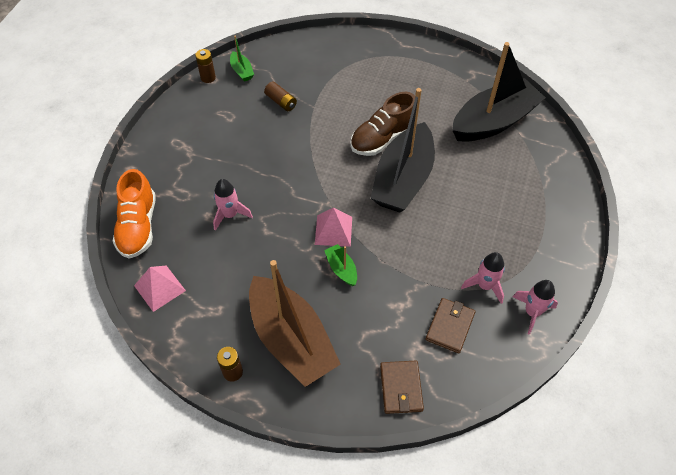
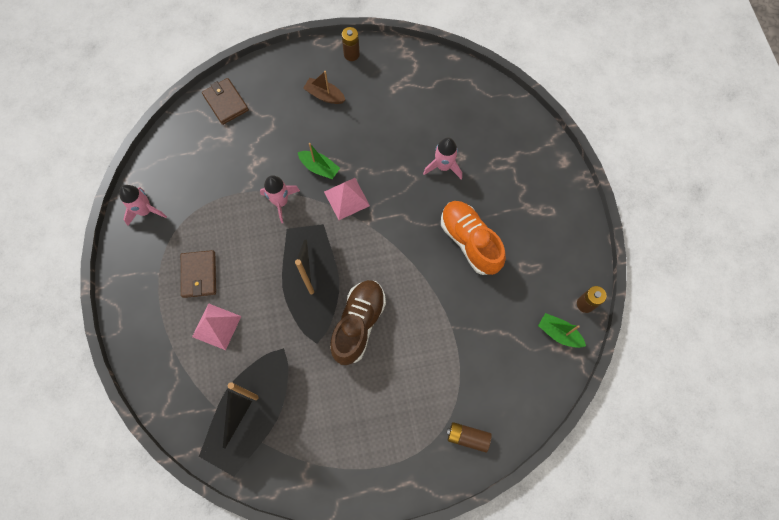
camera: 150 degrees right, 15 degrees up
(138, 226) = (508, 117): orange shoe -> orange shoe (470, 241)
(159, 288) = (449, 81): pink pyramid -> pink pyramid (216, 326)
(281, 102) = (488, 314): brown battery -> brown battery (467, 437)
(291, 339) = (324, 95): brown boat -> brown boat, size x0.41
(450, 326) = (208, 165): brown wallet -> brown wallet (199, 275)
(485, 286) = (193, 214): pink rocket -> pink rocket (281, 202)

